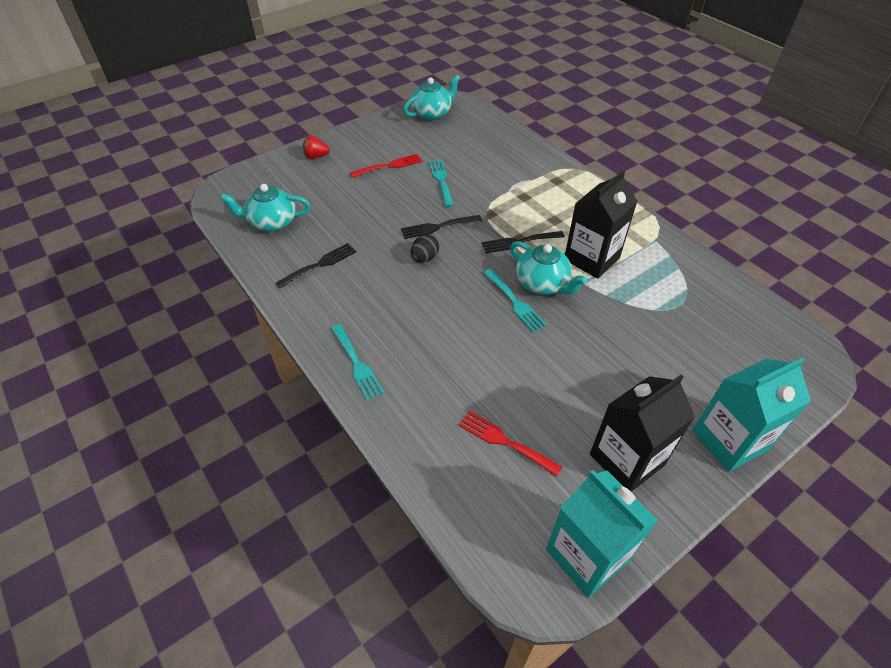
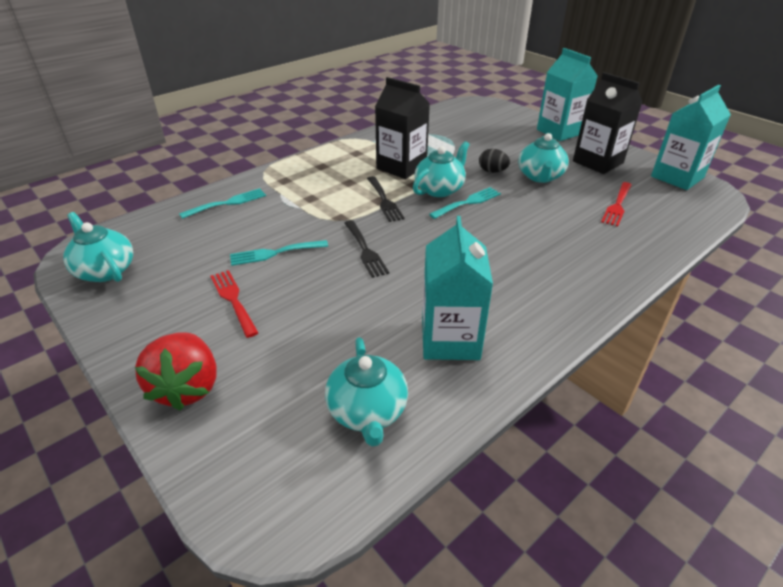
camera: 95 degrees left, 10 degrees down
(316, 156) = (187, 387): red strawberry -> red strawberry, size x1.82
(320, 264) = (450, 339): black fork -> turquoise carton
(357, 364) = (588, 288): turquoise fork -> turquoise fork (227, 203)
(424, 258) = (420, 256): black egg -> black egg (492, 171)
(577, 379) = (540, 176): none -> turquoise teapot

